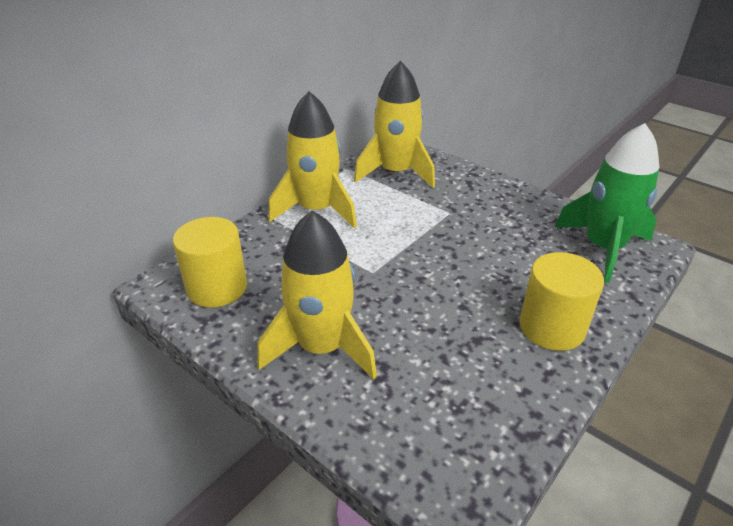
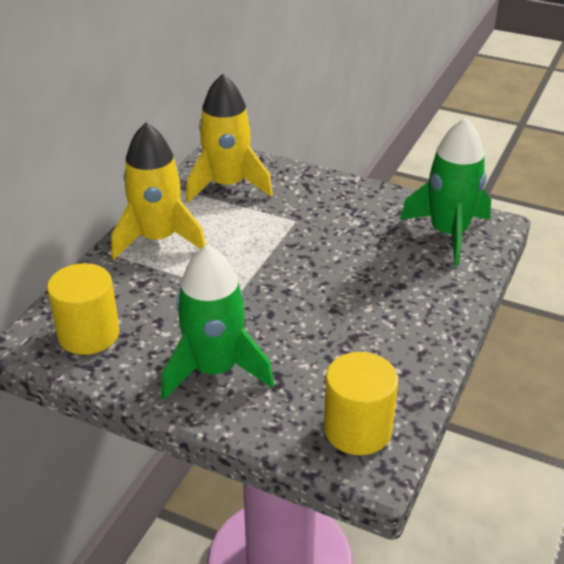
camera: 15 degrees left, 0 degrees up
(321, 347) = (215, 370): yellow rocket -> green rocket
(552, 327) = (416, 314): yellow cylinder -> yellow cylinder (357, 429)

